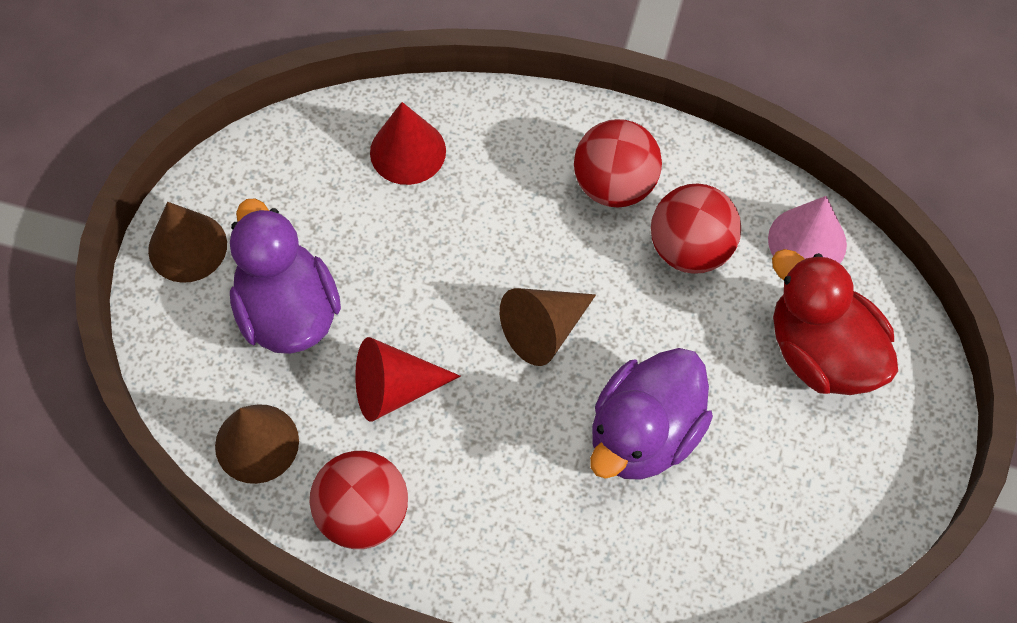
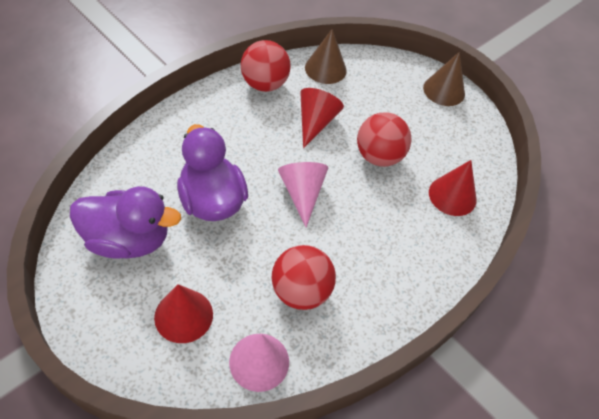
camera: 115 degrees right, 10 degrees down
(288, 311) = (385, 107): purple duck -> purple duck (128, 240)
(544, 330) = (302, 193): brown cone -> pink cone
(614, 185) = (370, 279): red ball -> red ball (378, 156)
(822, 352) = (183, 315): red duck -> red cone

